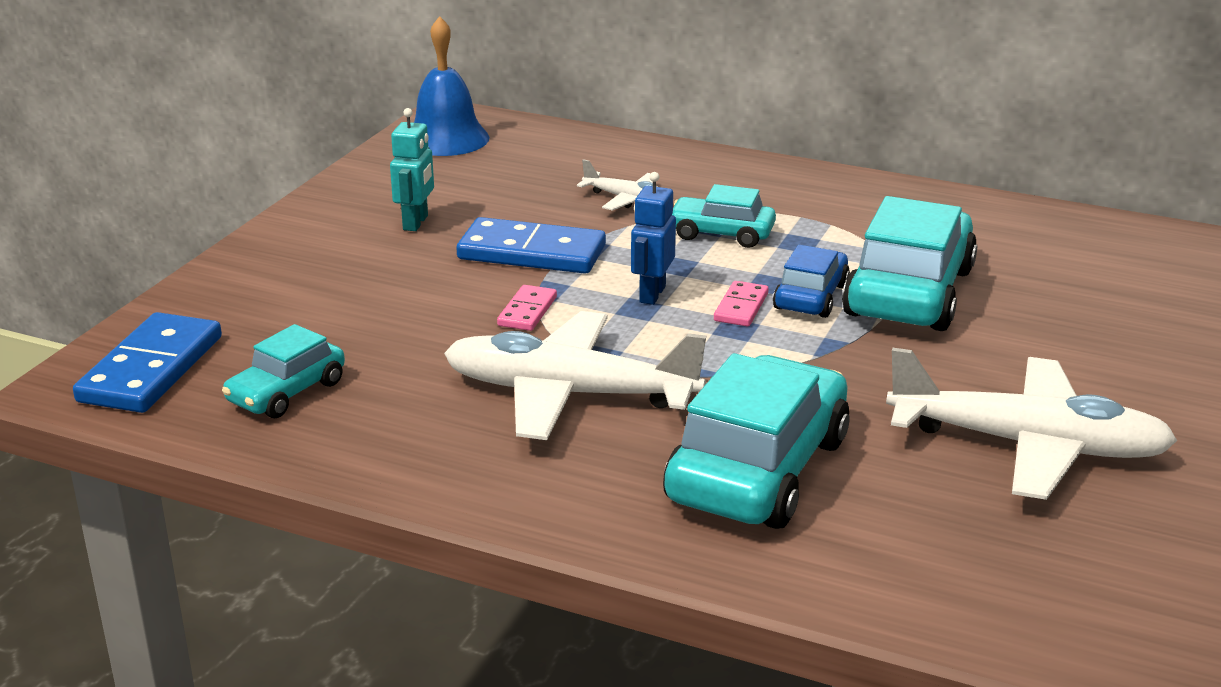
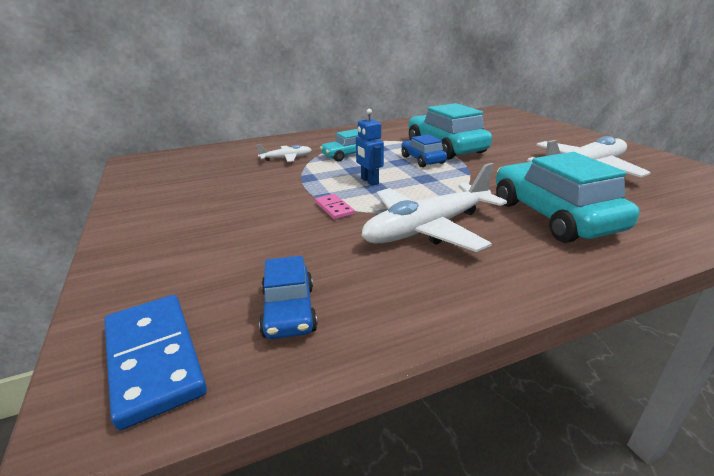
camera: 45 degrees left, 0 degrees up
(287, 392) = (289, 311): turquoise car -> blue car
(416, 223) = (200, 200): turquoise robot -> none
(446, 139) = (150, 167): blue bell -> none
(531, 253) = (285, 188): blue domino -> none
(741, 307) = (409, 172): pink domino -> none

